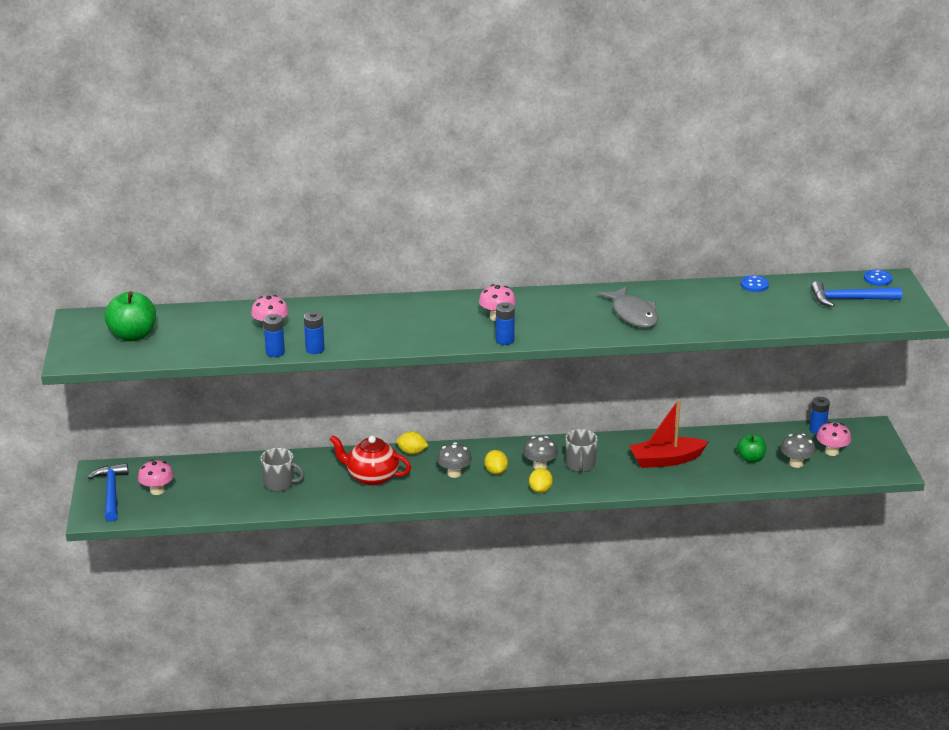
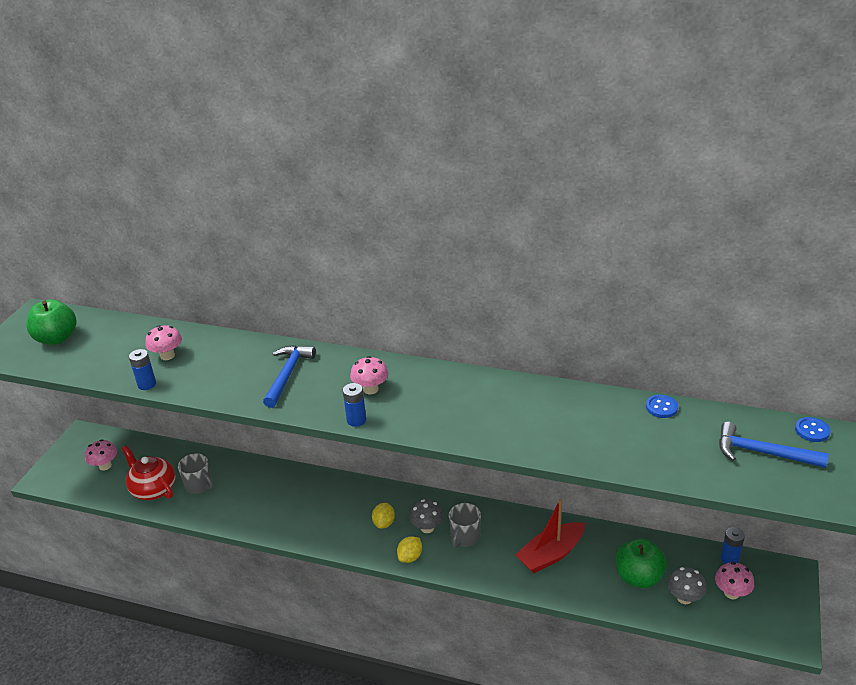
camera: 25 degrees right, 5 degrees up
(111, 492) = (72, 458): blue hammer -> blue hammer (288, 375)
(315, 349) = (182, 389): blue battery -> none
(371, 477) = (276, 498): red teapot -> red teapot (153, 489)
(412, 452) = (327, 480): yellow lemon -> none
(454, 473) = (346, 515): grey mushroom -> none
(633, 314) = (506, 417): grey fish -> none
(666, 460) = (551, 554): red boat -> red boat turned 45 degrees counterclockwise
(751, 458) = (638, 577): green apple -> green apple, size x1.60

